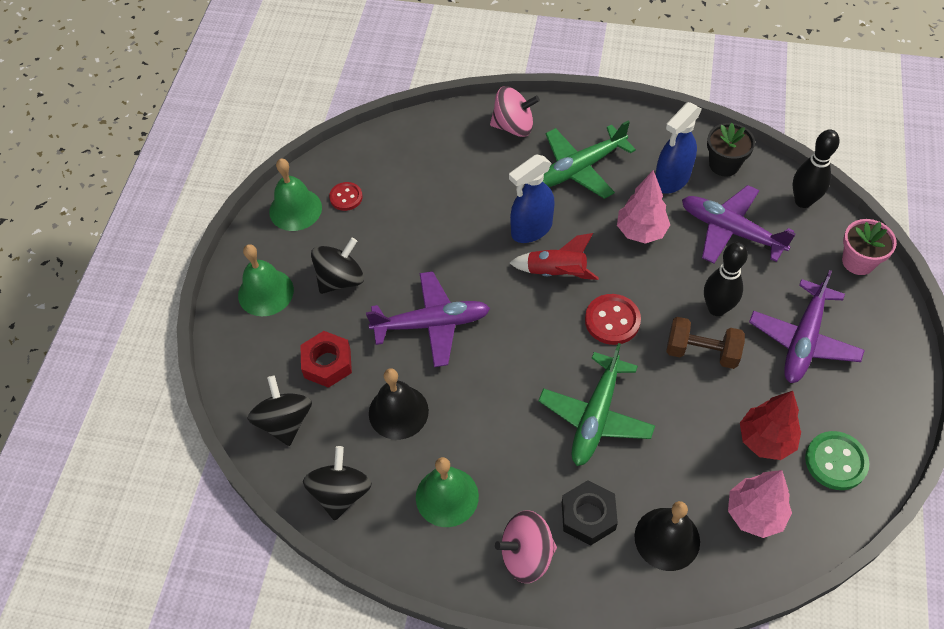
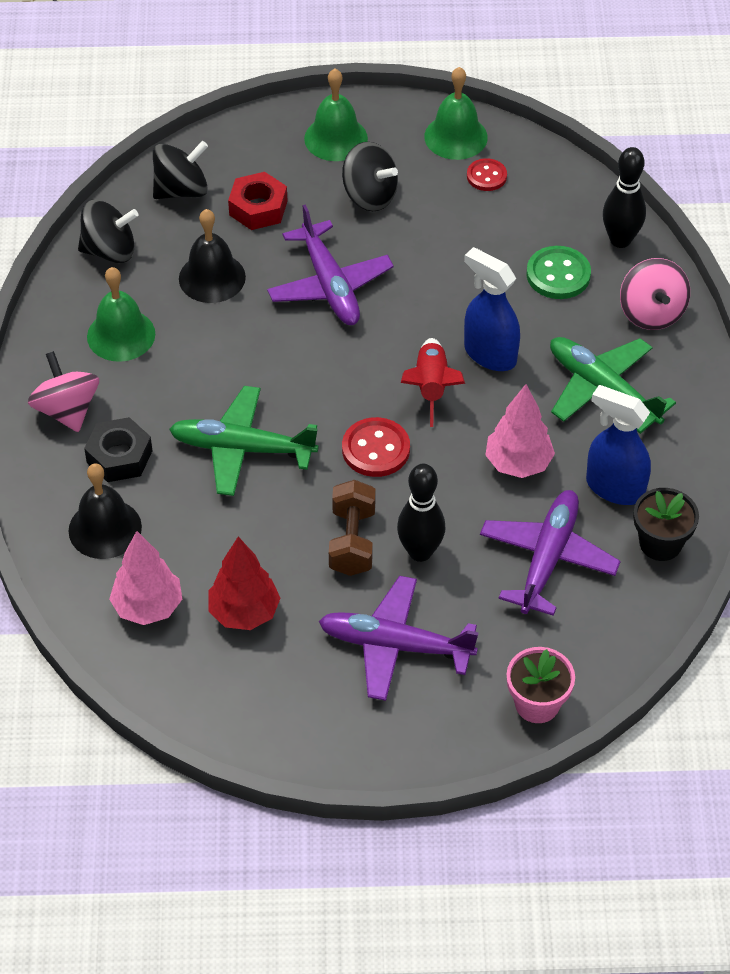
camera: 75 degrees right, 5 degrees down
(803, 201) = (623, 637): black bowling pin -> black bowling pin (620, 240)
(836, 461) = (229, 684): green button -> green button (558, 275)

